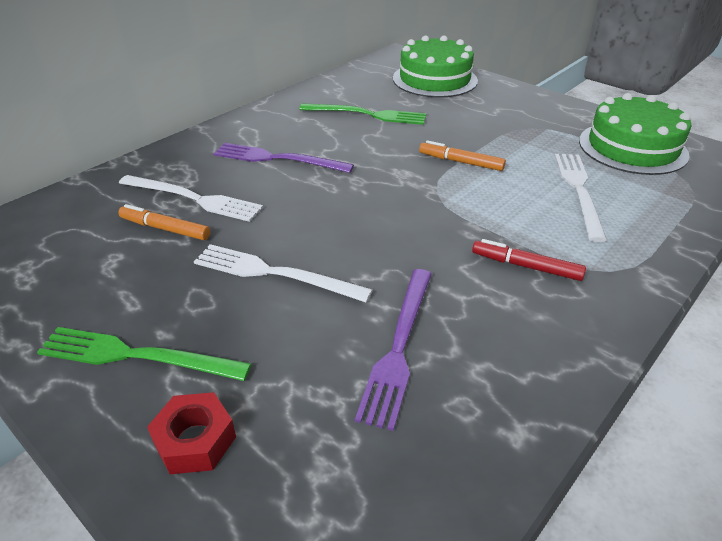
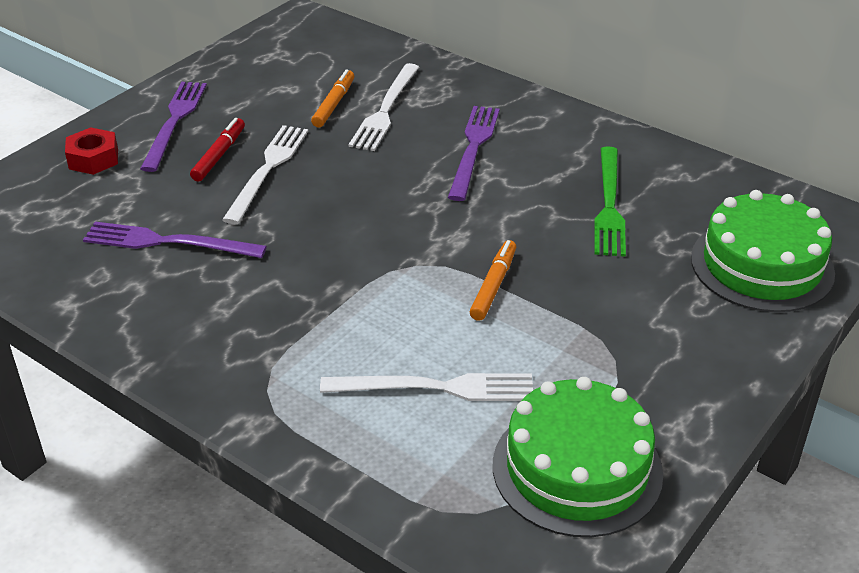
camera: 85 degrees right, 0 degrees up
(136, 356) = (174, 122): green fork -> purple fork
(526, 266) = (275, 325): red marker -> red marker (219, 155)

